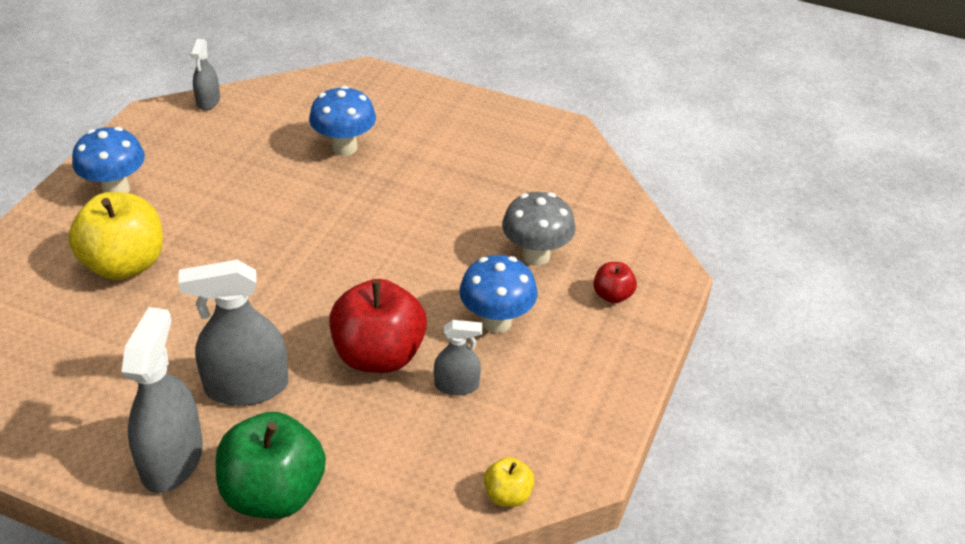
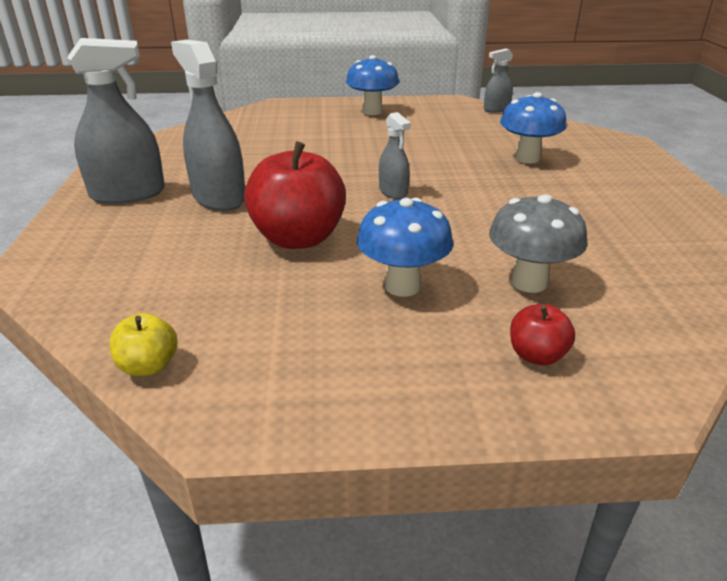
camera: 65 degrees right, 10 degrees down
(125, 264) = (306, 131): yellow apple -> none
(274, 493) = (106, 239): green apple -> none
(456, 385) = (291, 288): grey spray bottle -> grey spray bottle (393, 192)

